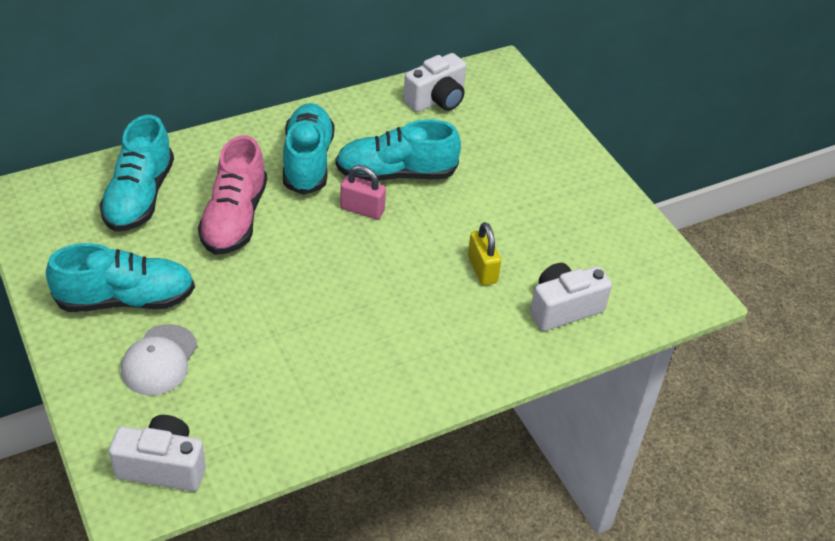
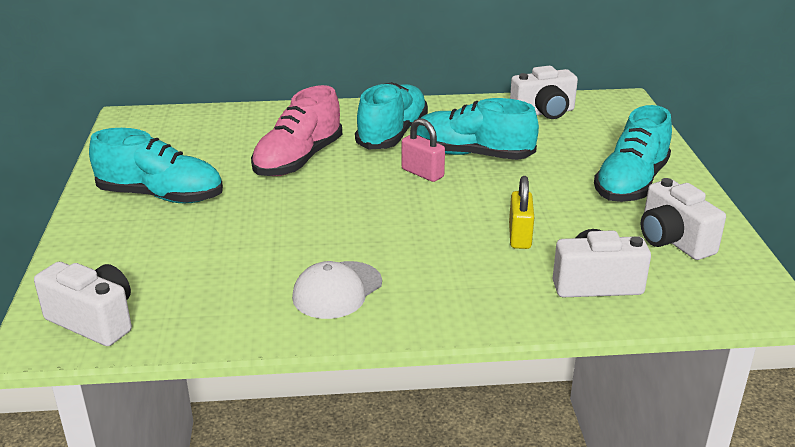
camera: 25 degrees right, 15 degrees down
(139, 197) = (226, 134): turquoise shoe -> turquoise shoe (631, 183)
(159, 360) = (155, 242): white cap -> white cap (337, 290)
(606, 243) = (673, 240): none -> white camera

